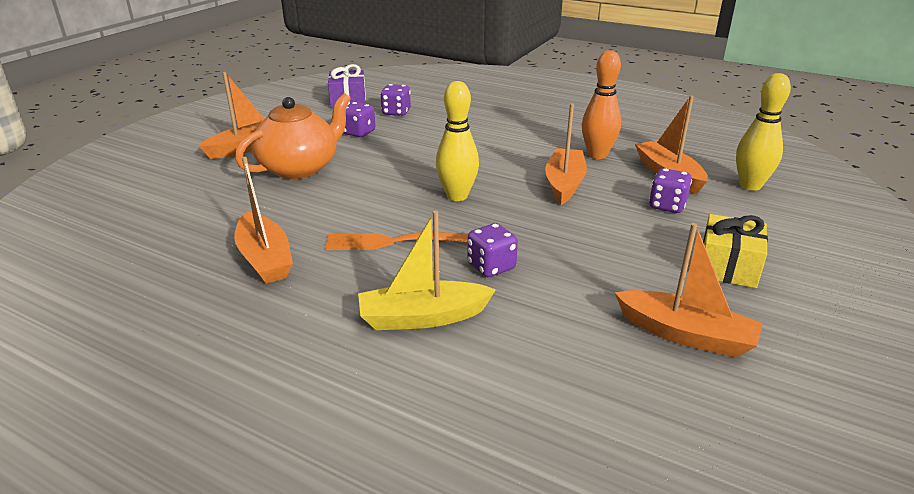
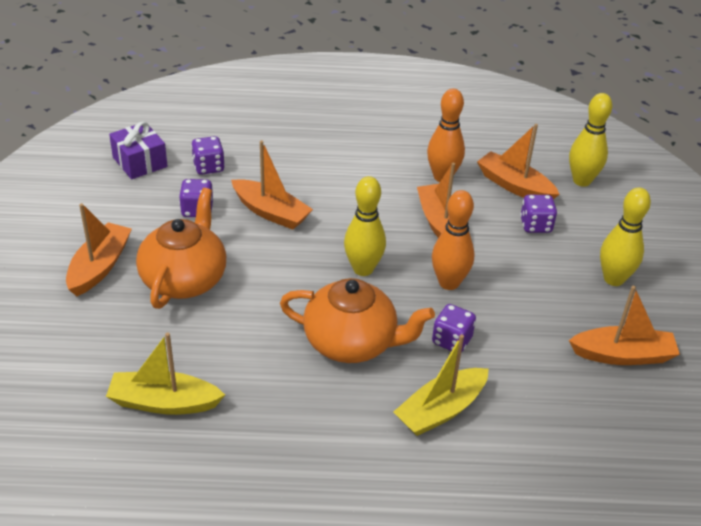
camera: 30 degrees left, 10 degrees up
(187, 236) = (164, 402): none -> yellow boat
(265, 259) = (262, 401): orange boat -> orange boat (271, 212)
(391, 242) = (352, 342): orange fork -> orange teapot
(532, 224) = (449, 283): none -> orange bowling pin
(727, 267) = (613, 279): yellow gift -> yellow bowling pin

